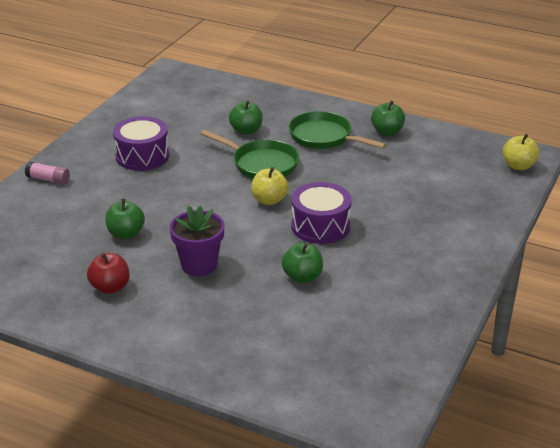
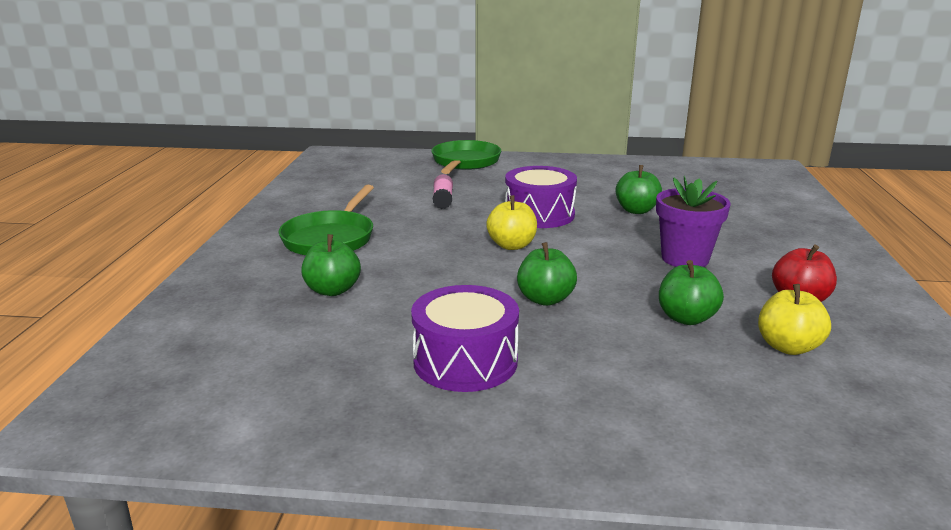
camera: 110 degrees left, 10 degrees down
(48, 179) = (626, 445): pink glue stick -> pink glue stick (443, 200)
(261, 164) = (427, 263): green pan -> green pan (465, 162)
(387, 132) = (302, 209): green apple -> green apple (545, 299)
(518, 166) = (354, 156): yellow apple -> yellow apple (788, 347)

